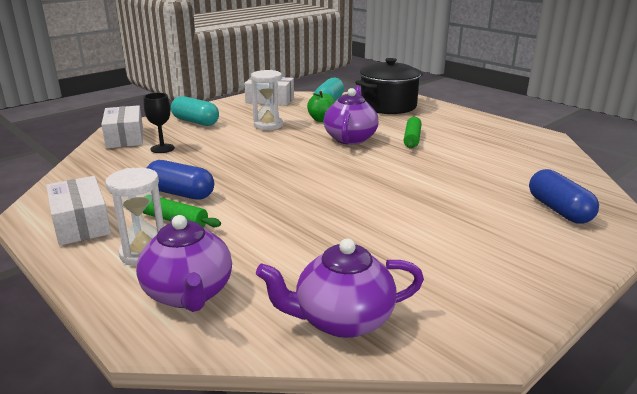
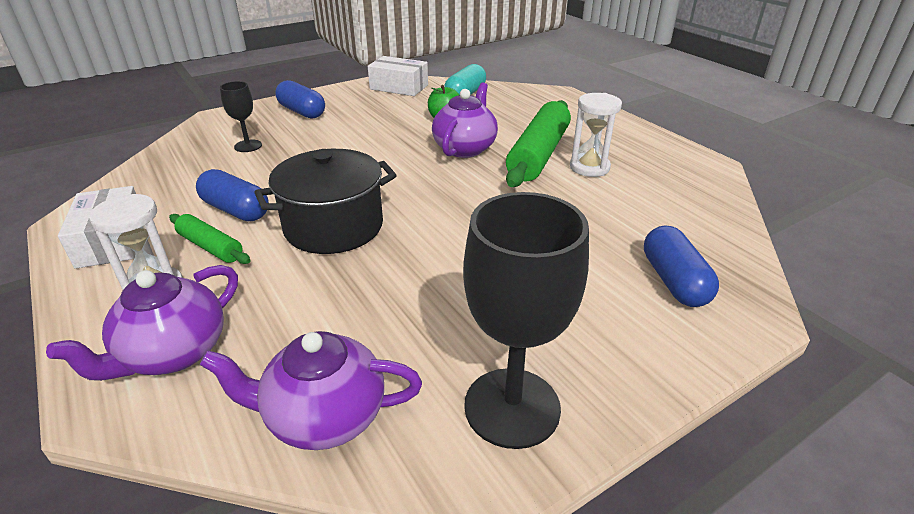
camera: 10 degrees right, 10 degrees up
(125, 137) = (216, 128): white box -> none
(189, 294) = (173, 353): purple teapot -> purple teapot turned 45 degrees clockwise
(195, 122) = (302, 112): turquoise capsule -> blue capsule
(268, 125) = (379, 122): white hourglass -> white hourglass (589, 167)
(388, 106) = (532, 104): black pot -> black pot (334, 227)
(412, 138) = (539, 154): green rolling pin -> green rolling pin, size x1.91
(484, 298) = (512, 407): none -> black goblet

